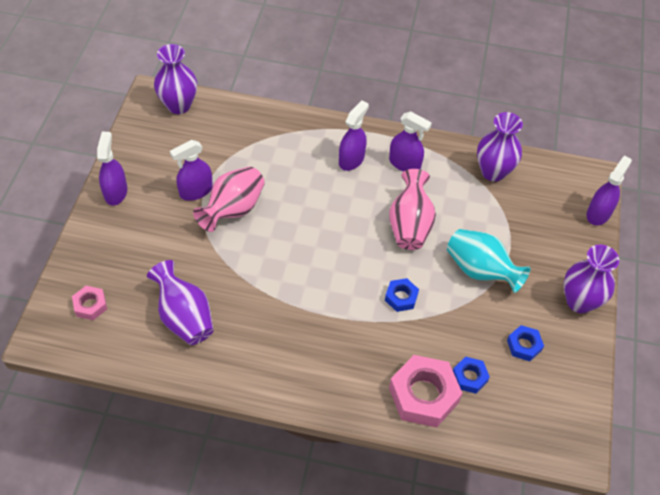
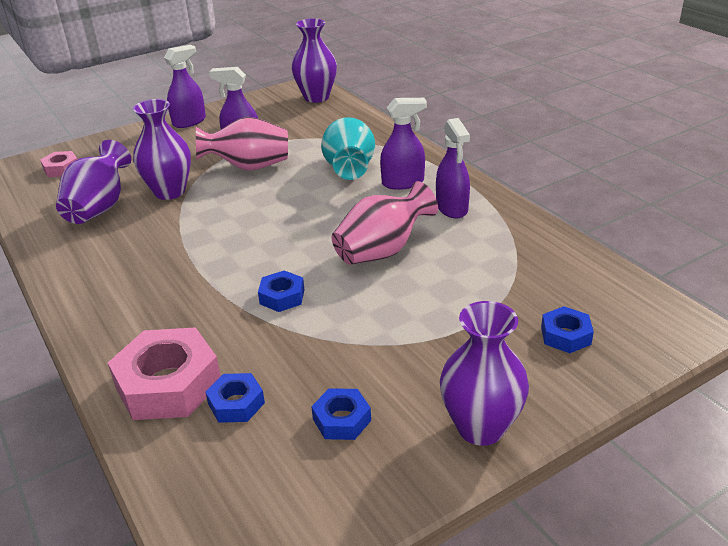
camera: 50 degrees right, 20 degrees down
(480, 271) = (399, 325): turquoise vase -> turquoise vase (349, 170)
(493, 172) = (545, 258): purple vase -> purple vase (169, 192)
(555, 220) = (565, 335): none -> blue nut
(598, 213) = (641, 362): purple spray bottle -> none

